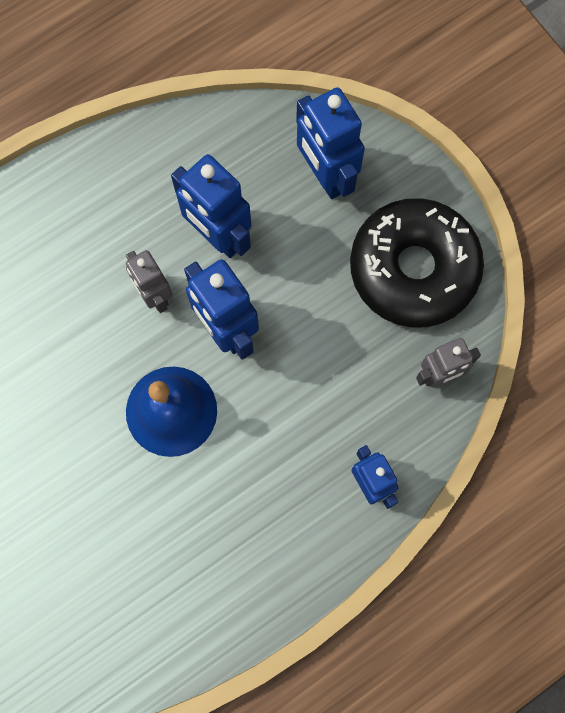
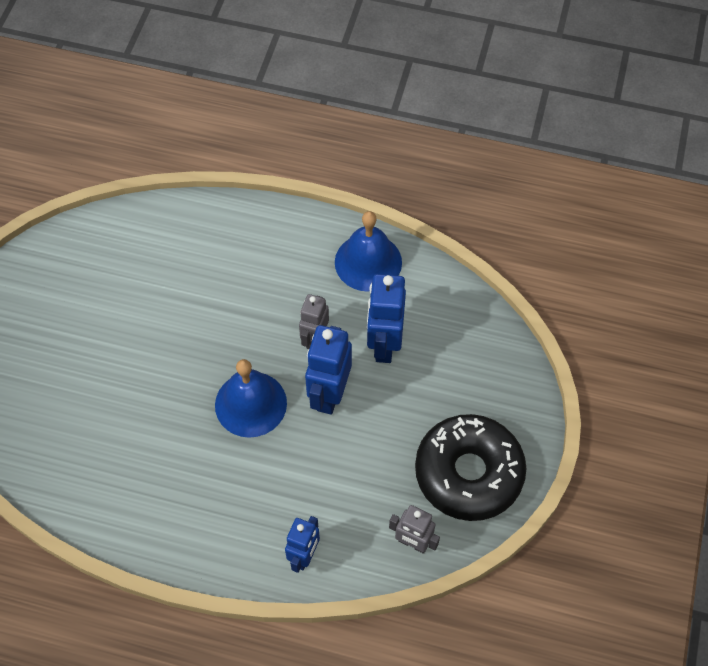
camera: 50 degrees right, 15 degrees down
(116, 176) = (368, 262): none -> blue bell
(325, 175) = (480, 374): blue robot -> none

